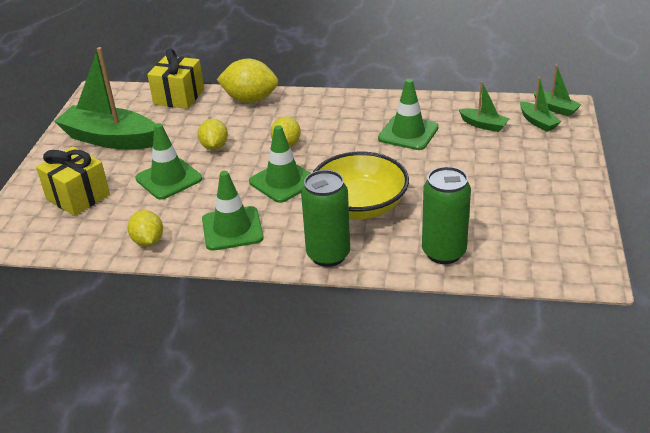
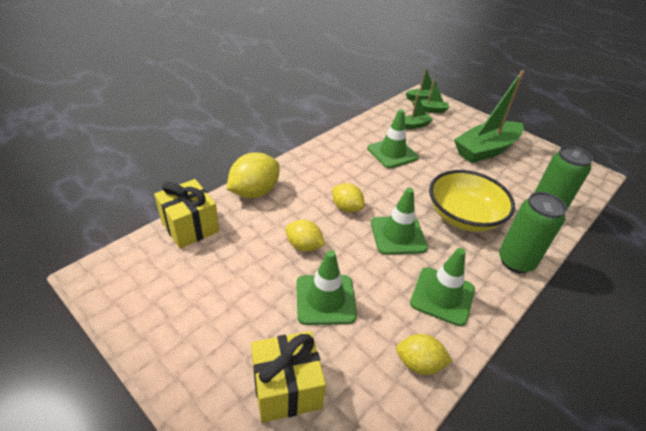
camera: 60 degrees left, 5 degrees up
(110, 139) = (202, 309): green boat -> green boat (486, 150)

